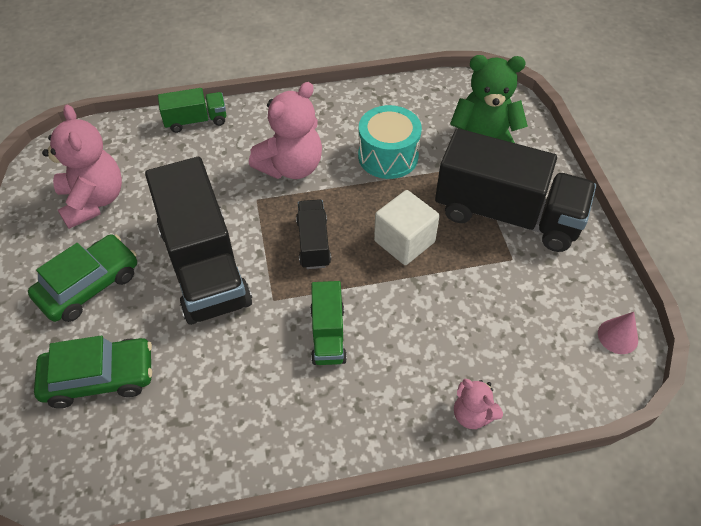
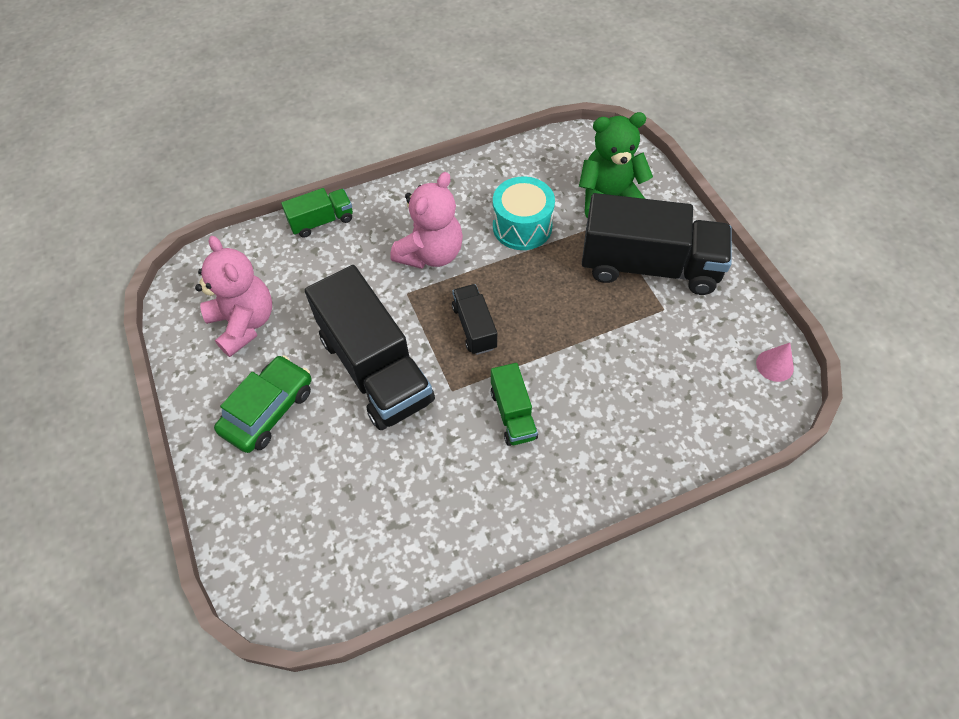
camera: 10 degrees left, 5 degrees up
(99, 378) = (308, 498): green car -> none
(404, 241) = (560, 310): white cube -> none
(472, 414) = (663, 463): pink teddy bear -> none

